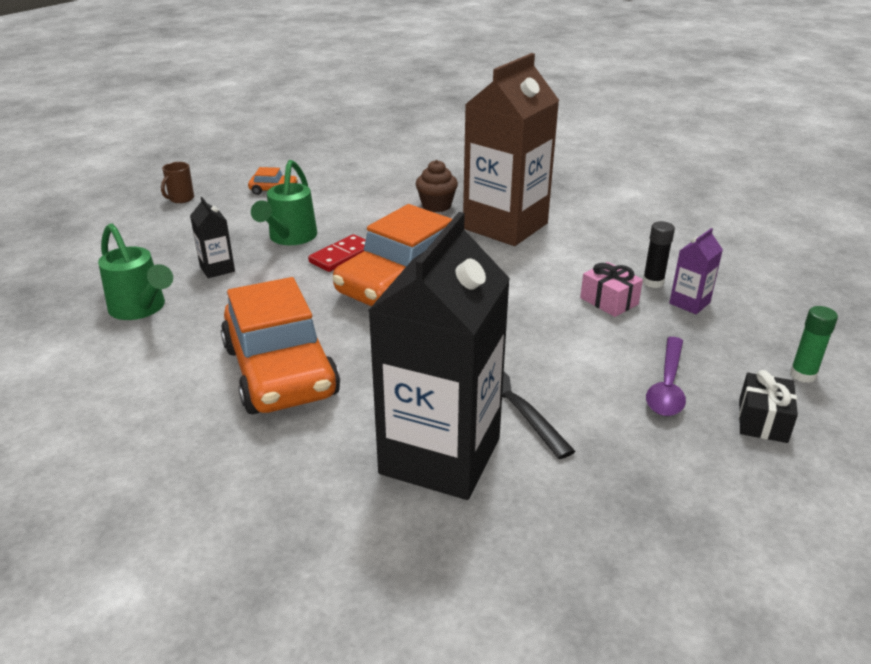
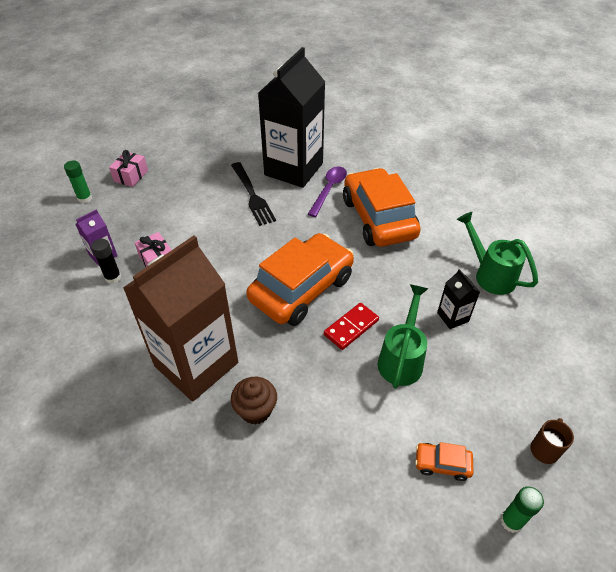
camera: 175 degrees left, 15 degrees up
(232, 173) = (511, 521): none -> green glue stick
(667, 386) = (164, 196): purple spoon -> purple spoon (329, 190)
(762, 421) = (131, 176): black gift -> pink gift

